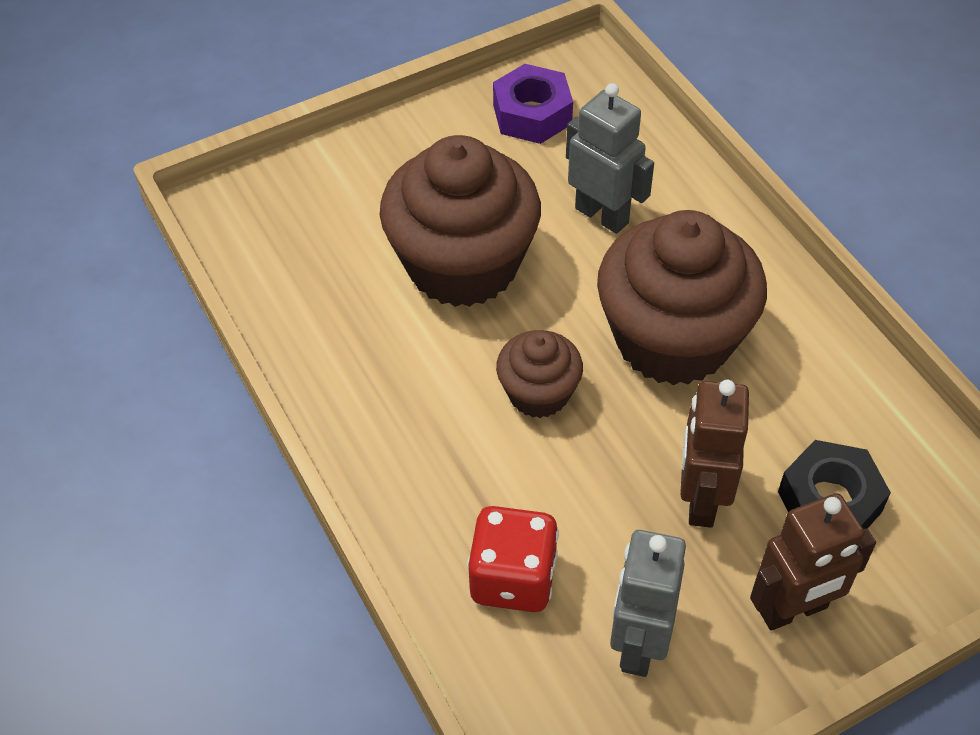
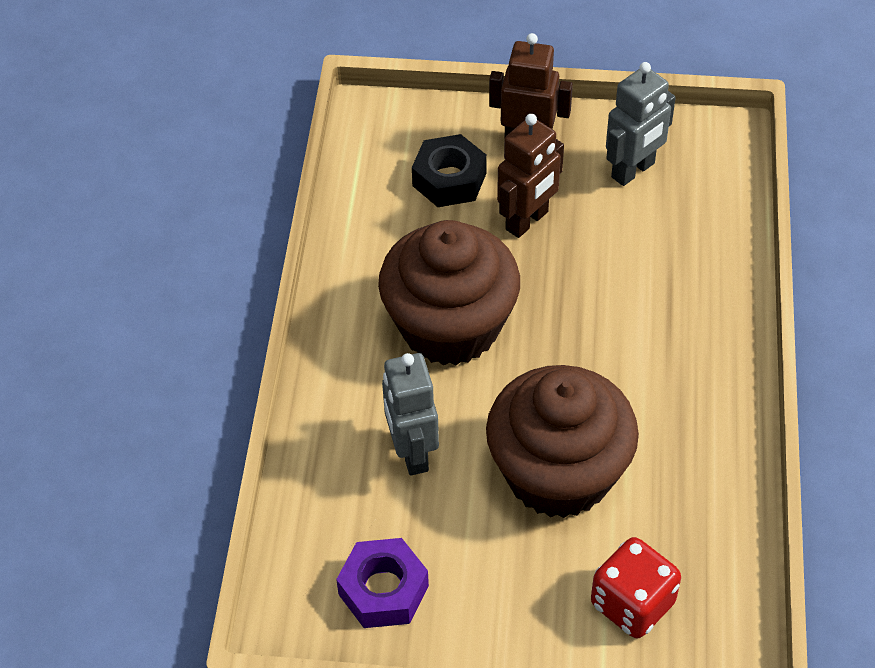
camera: 145 degrees left, 0 degrees up
(513, 578) = (683, 240): red dice -> red dice (632, 604)
(538, 393) = (578, 341): brown cupcake -> none

